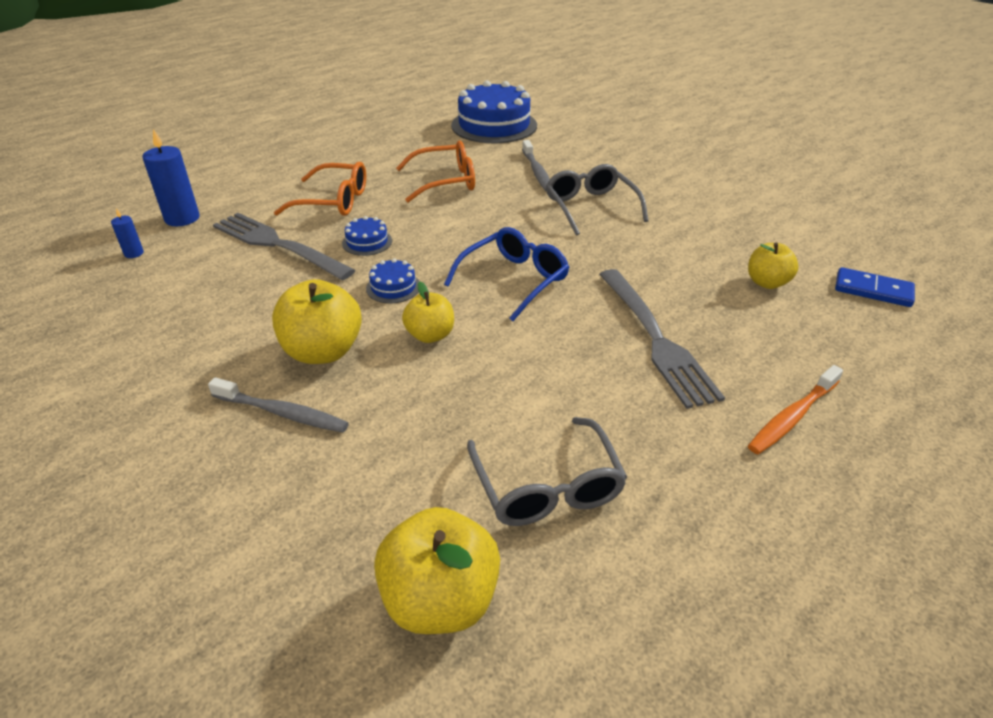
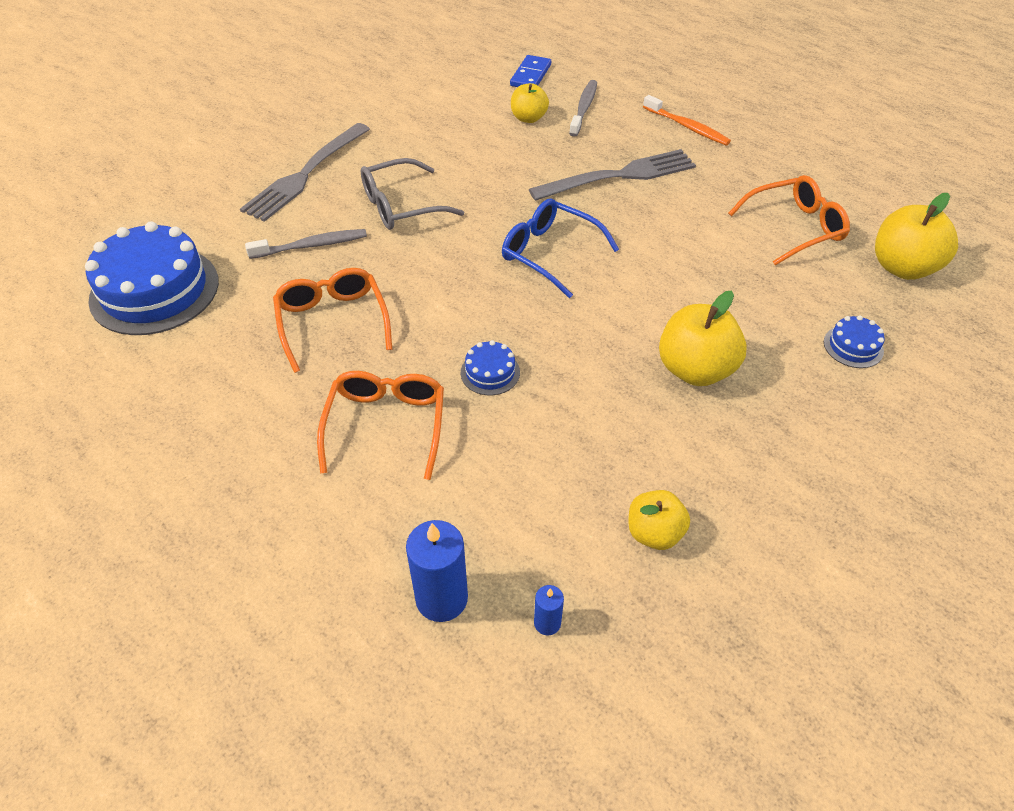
camera: 95 degrees left, 10 degrees up
(277, 245) = (505, 458): grey fork -> grey fork (305, 175)
(282, 413) = (784, 379): grey toothbrush -> grey toothbrush (583, 108)
(393, 287) = (578, 336): blue cake -> blue cake (853, 346)
(430, 335) = (650, 300): yellow apple -> yellow apple (654, 533)
(547, 486) = (794, 228): grey glasses -> orange glasses

